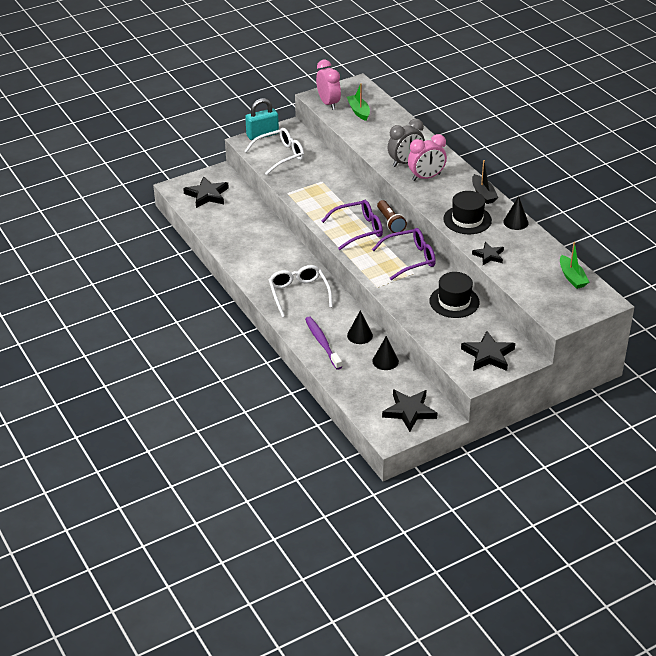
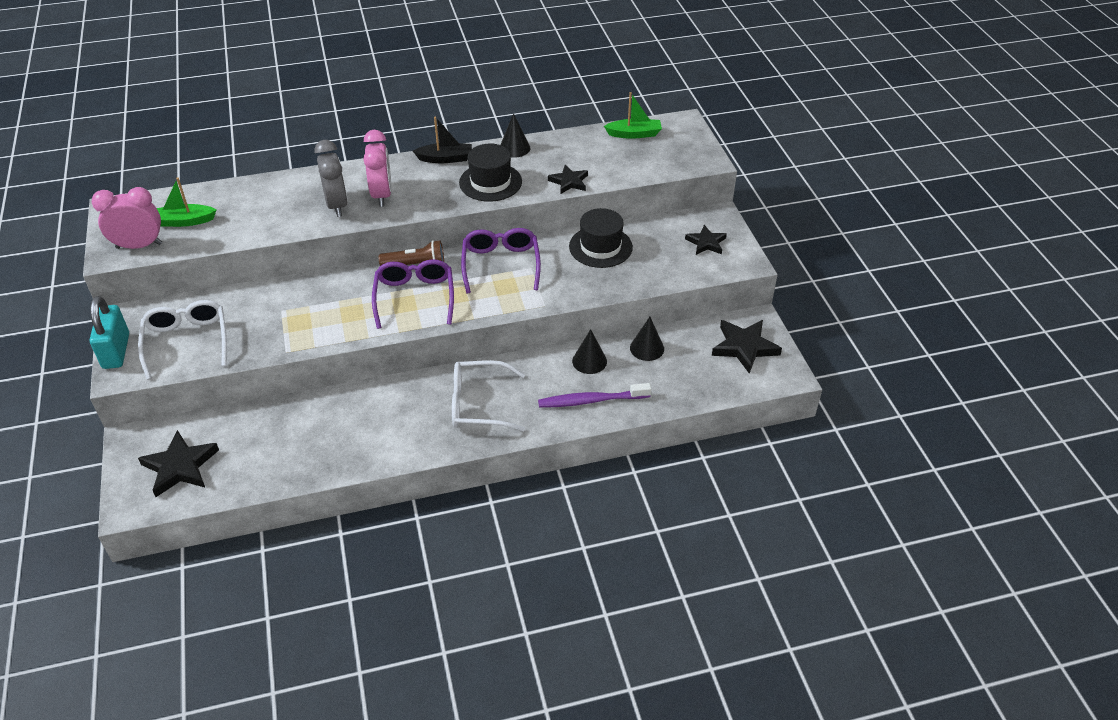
camera: 75 degrees left, 5 degrees up
(488, 355) = (706, 243): black star -> black star, size x0.63

